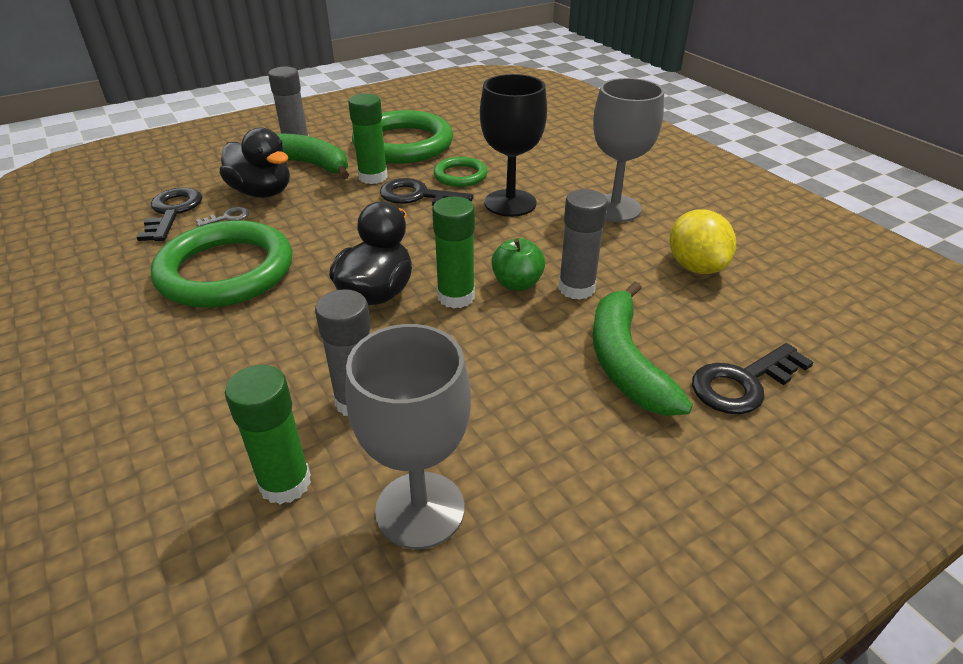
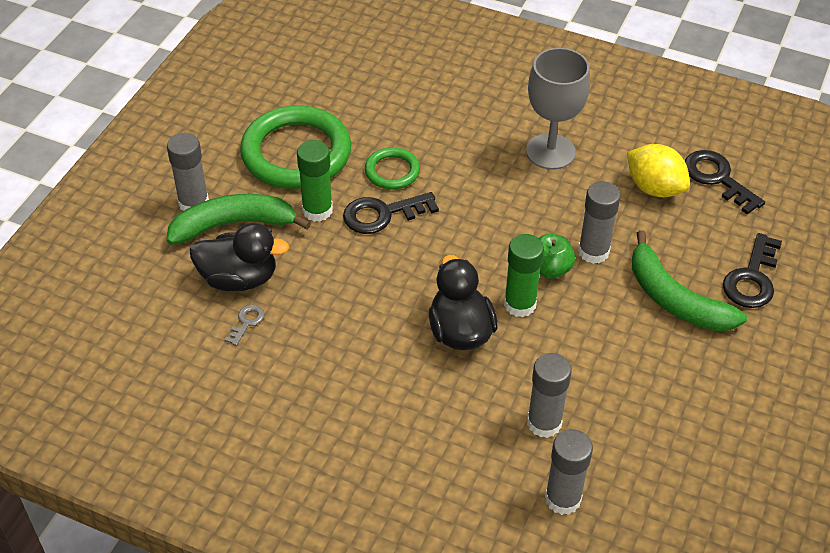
camera: 35 degrees left, 10 degrees up
(172, 212) = (186, 342): black key -> black key (717, 178)
(226, 271) = (320, 375): green ring -> none
(285, 483) = (563, 498): green glue stick -> grey glue stick
(420, 509) = (652, 467): grey goblet -> none
(510, 203) = (466, 185): black goblet -> none

